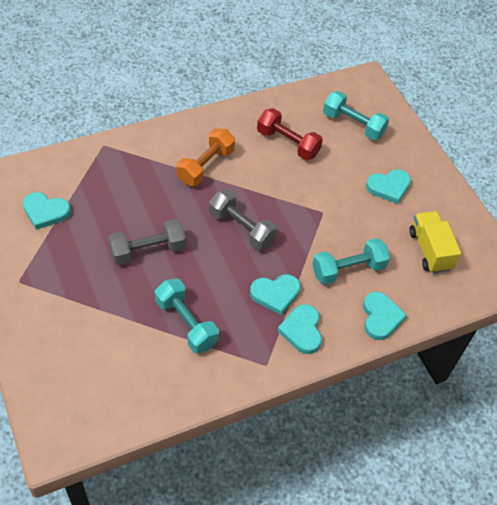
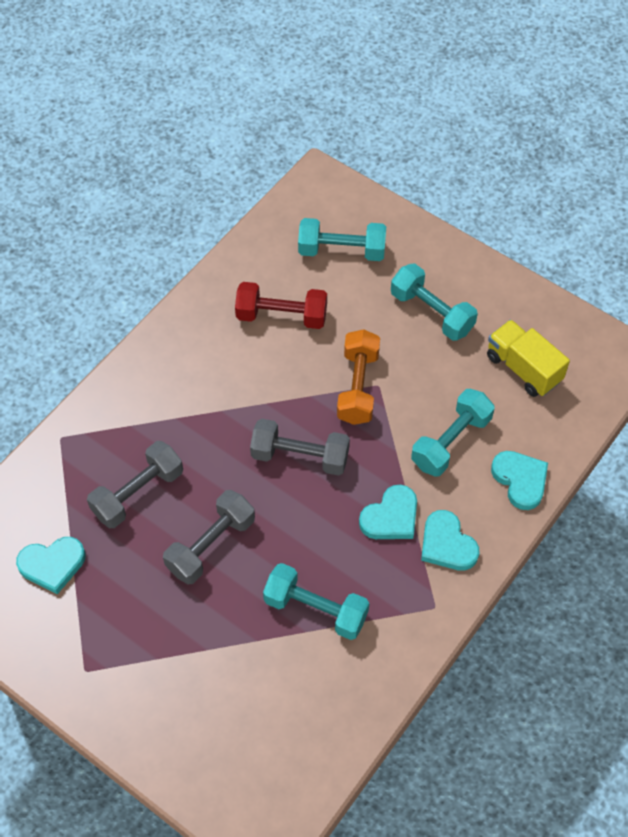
camera: 25 degrees left, 5 degrees up
(125, 198) = (138, 493): none -> grey dumbbell
(205, 166) = (204, 398): orange dumbbell -> orange dumbbell (358, 387)
(389, 187) = (432, 312): turquoise heart -> turquoise dumbbell

